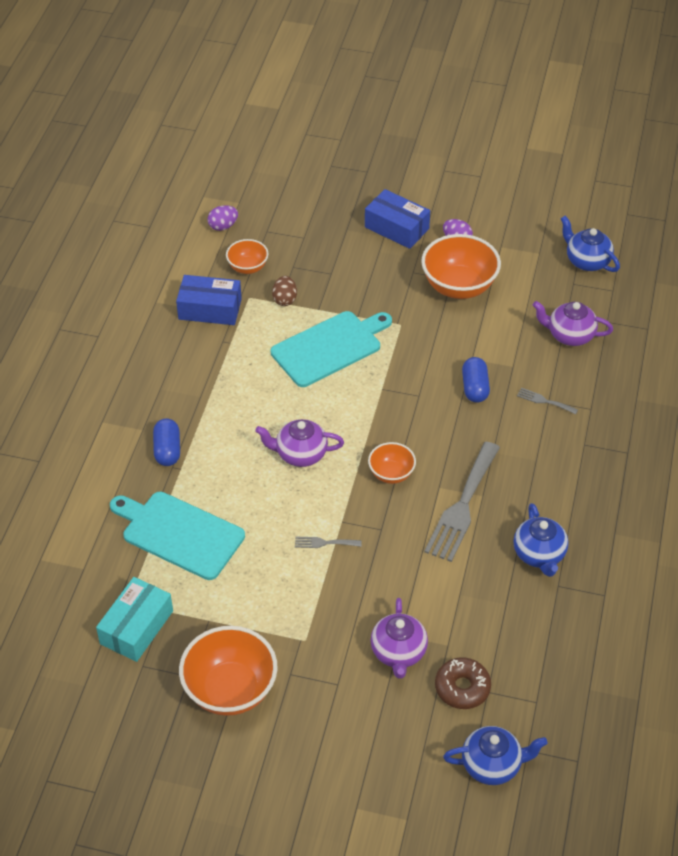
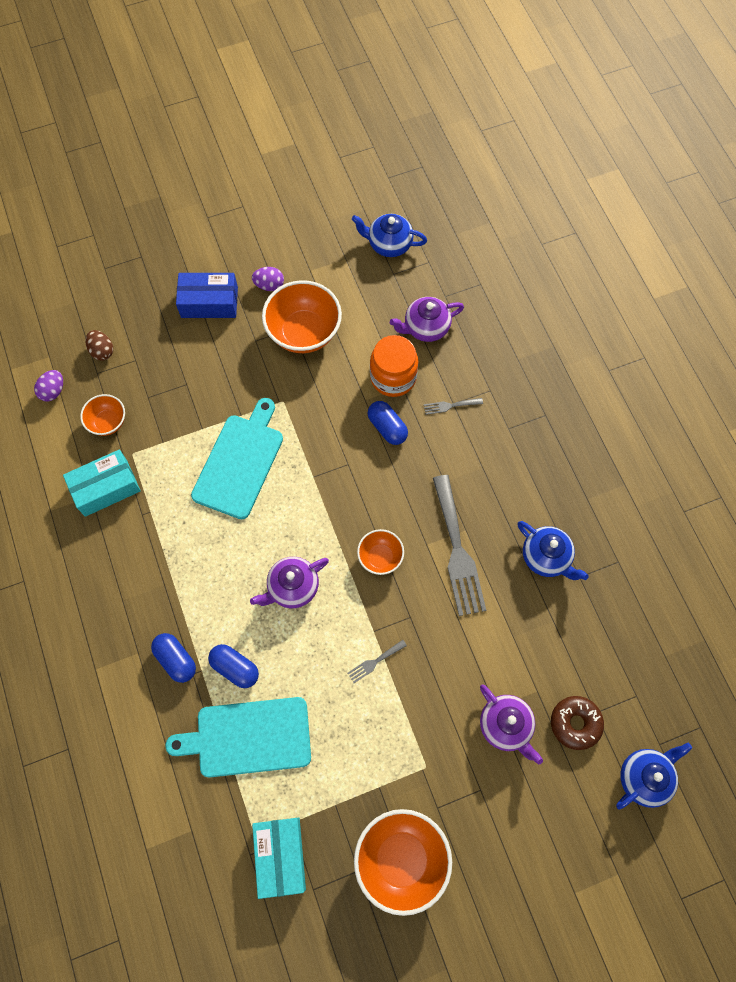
camera: 35 degrees left, 20 degrees up
(208, 482) = (235, 668): none -> blue capsule
(210, 309) = (106, 488): blue box -> turquoise box
(285, 299) = (165, 436): brown egg -> brown egg (102, 351)
(510, 355) = (393, 377): none -> orange jar

